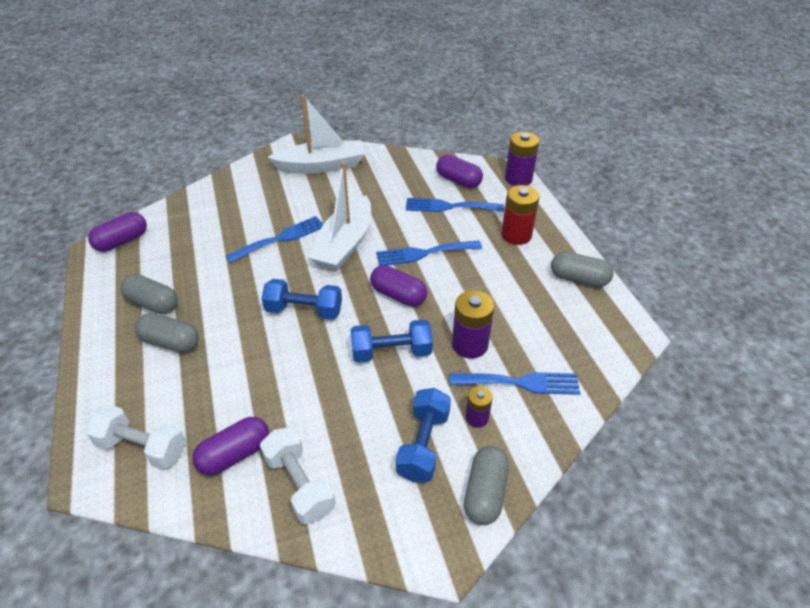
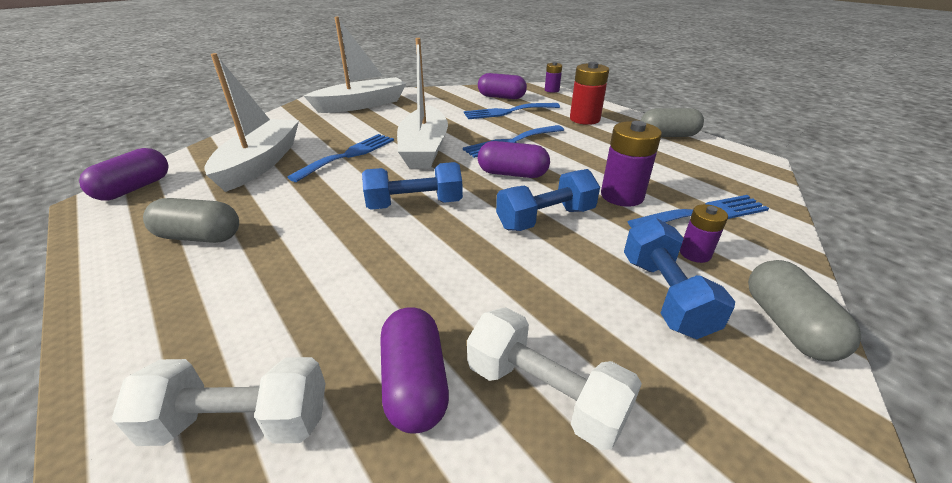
camera: 20 degrees left, 10 degrees down
(170, 342) = (242, 270): grey capsule -> none
(212, 232) = (260, 163): none -> white boat
(235, 454) = (415, 383): purple capsule -> purple capsule turned 45 degrees counterclockwise
(518, 179) = (552, 90): purple battery -> purple battery, size x0.58

